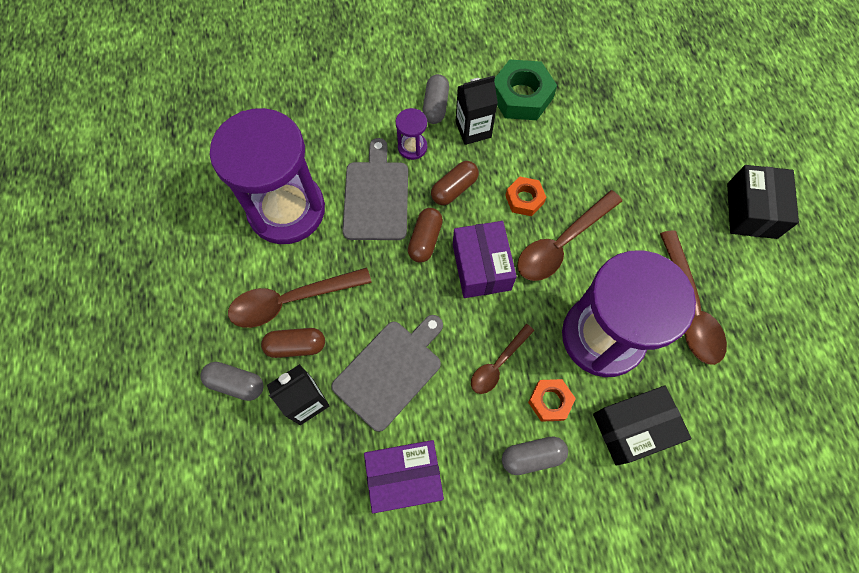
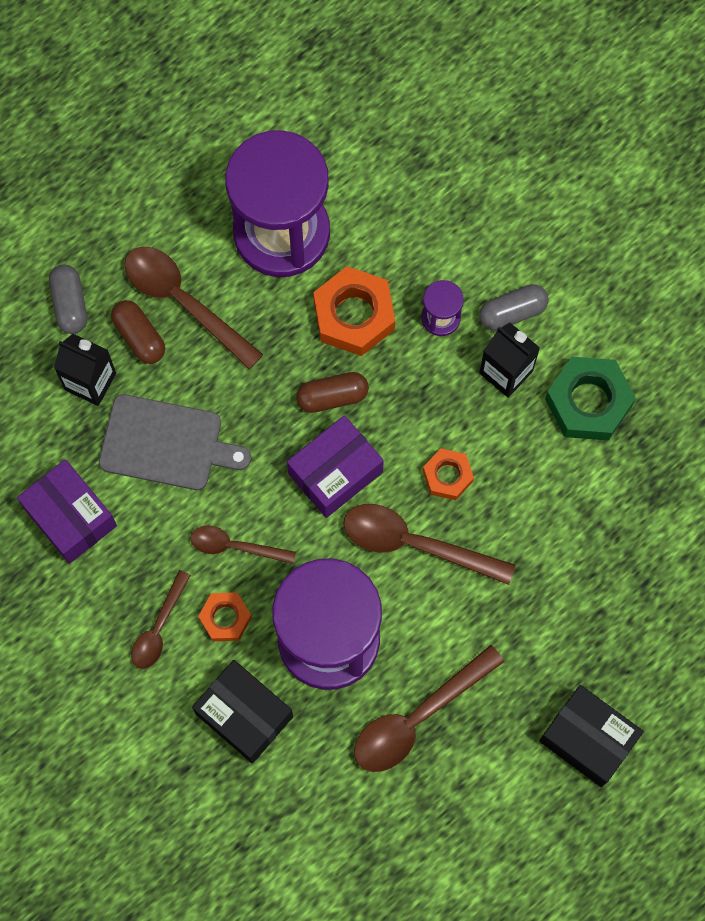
camera: 60 degrees right, 5 degrees up
(376, 196) = (354, 315): grey cutting board -> orange nut
(454, 189) = (414, 393): brown capsule -> none
(532, 456) = (158, 628): grey capsule -> brown spoon
(751, 210) = (588, 739): black box -> black box turned 60 degrees clockwise

